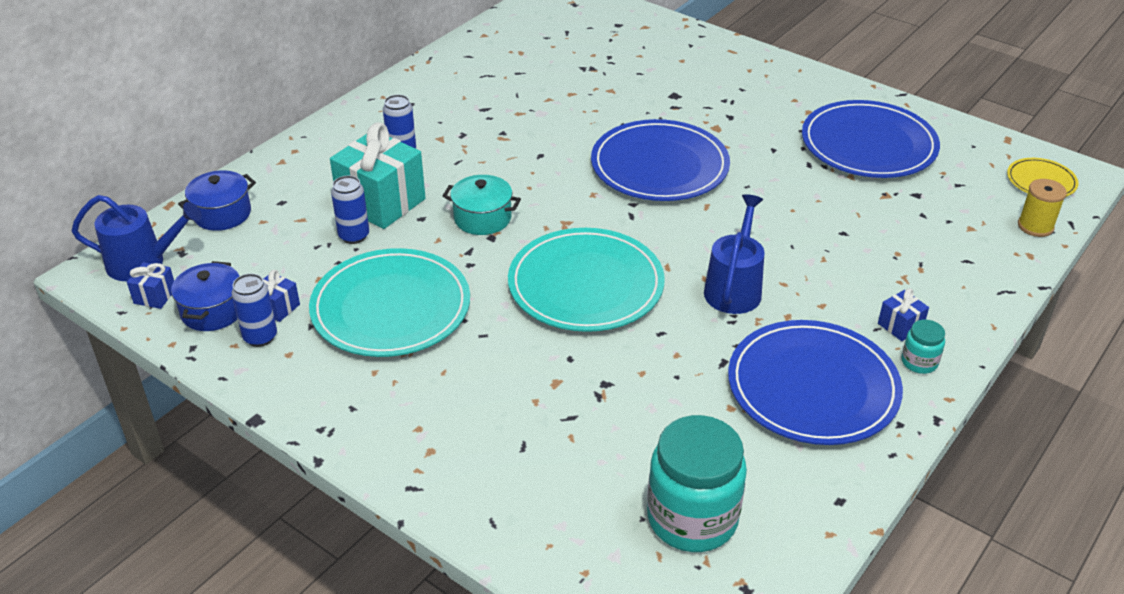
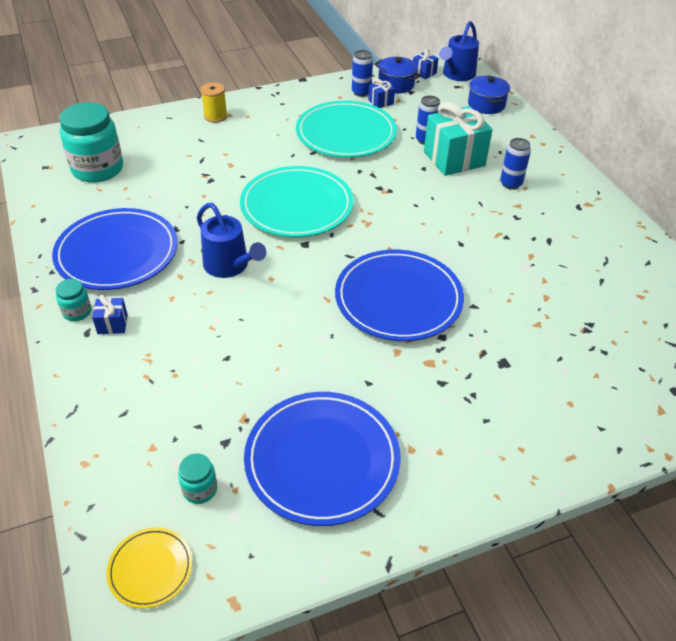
camera: 120 degrees right, 5 degrees up
(482, 218) = (403, 191): turquoise pot -> none
(965, 188) = (200, 489): none -> turquoise jar
(1035, 226) = (106, 501): yellow spool -> yellow spool (215, 116)

